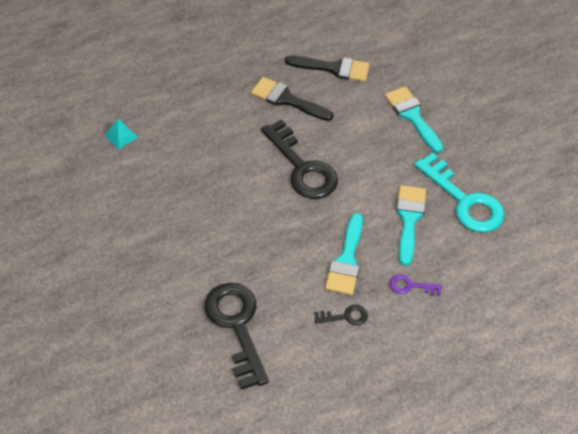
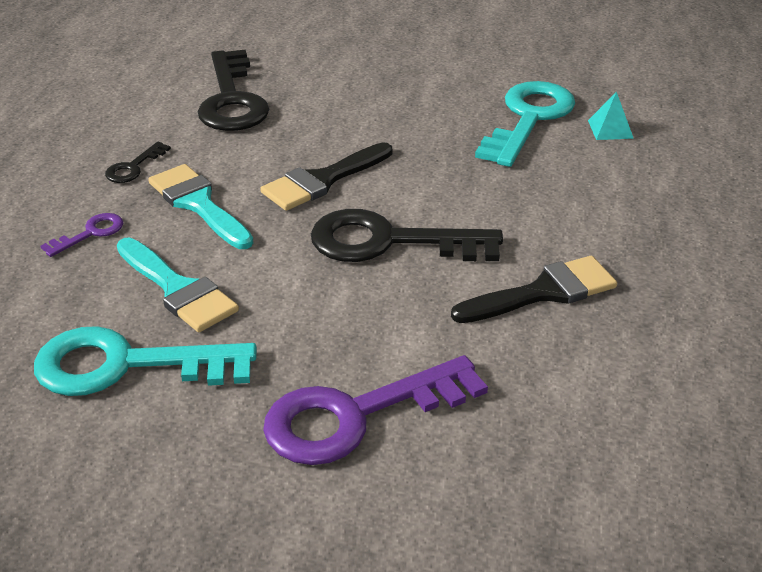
camera: 130 degrees right, 15 degrees down
(138, 174) = (528, 119): none -> turquoise key
(236, 326) = (232, 100): black key -> black key turned 60 degrees clockwise
(333, 68) = (571, 383): black brush -> black brush (322, 180)
(412, 116) = (356, 416): turquoise brush -> purple key

